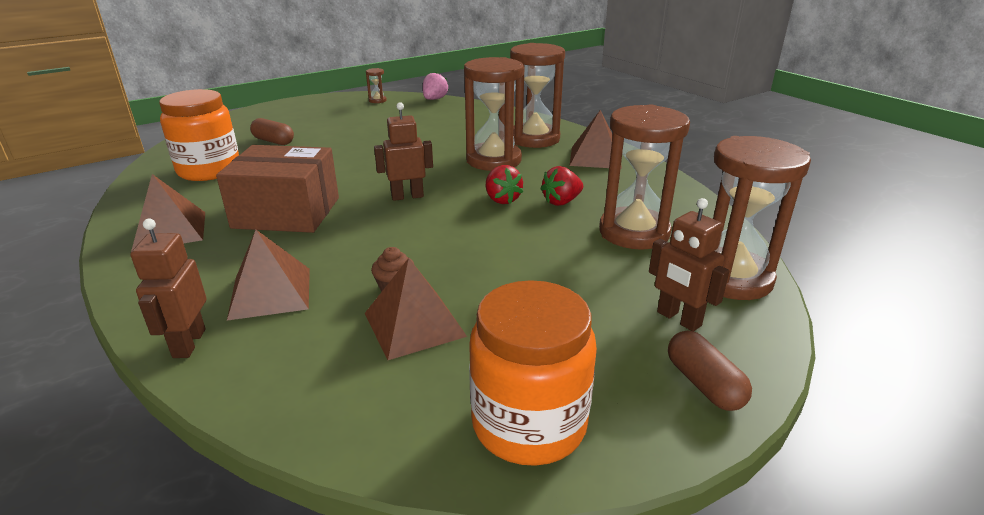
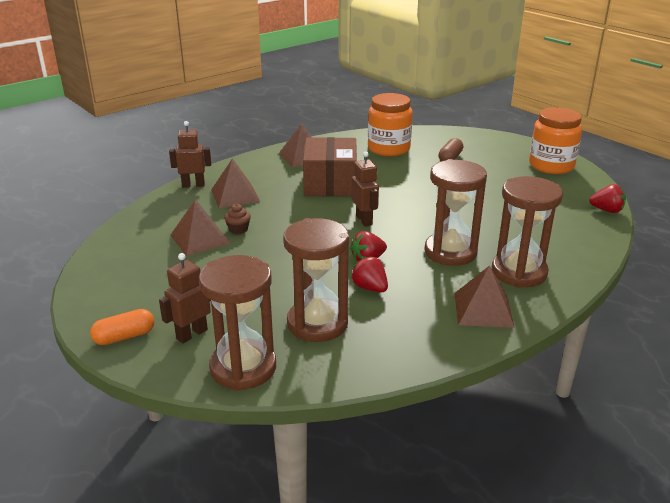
camera: 85 degrees right, 0 degrees up
(377, 100) = (579, 183): brown hourglass -> none
(434, 99) = (606, 210): pink strawberry -> red strawberry
(529, 424) = (111, 277): orange jar -> orange jar (551, 166)
(704, 384) = (124, 337): brown capsule -> orange capsule

